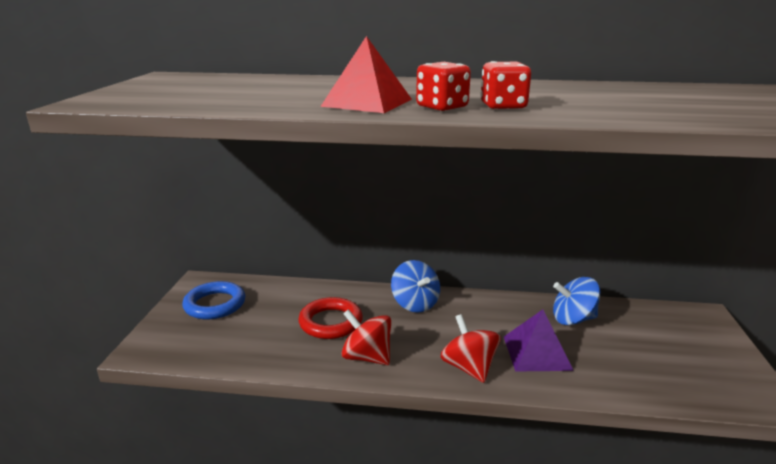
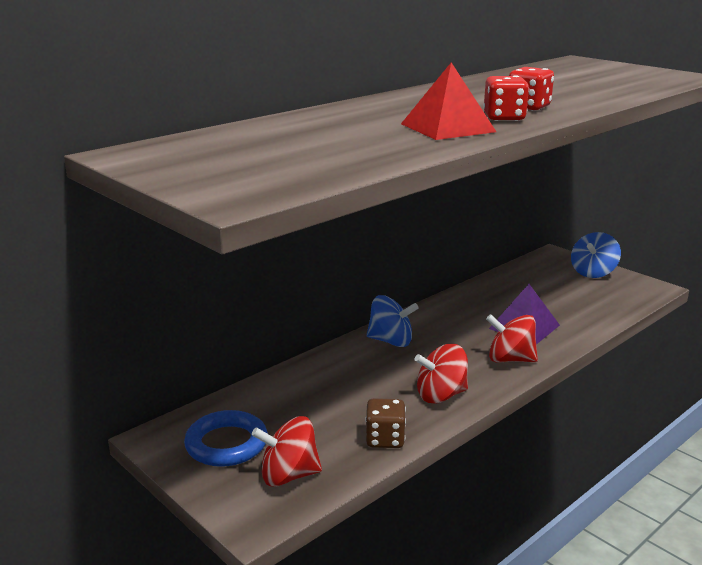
camera: 50 degrees left, 0 degrees up
(199, 340) = (289, 475): none -> red spinning top
(279, 358) = (385, 439): none -> brown dice
(330, 322) = (362, 391): red ring -> none
(573, 319) = (502, 294): blue spinning top -> blue spinning top (593, 272)

